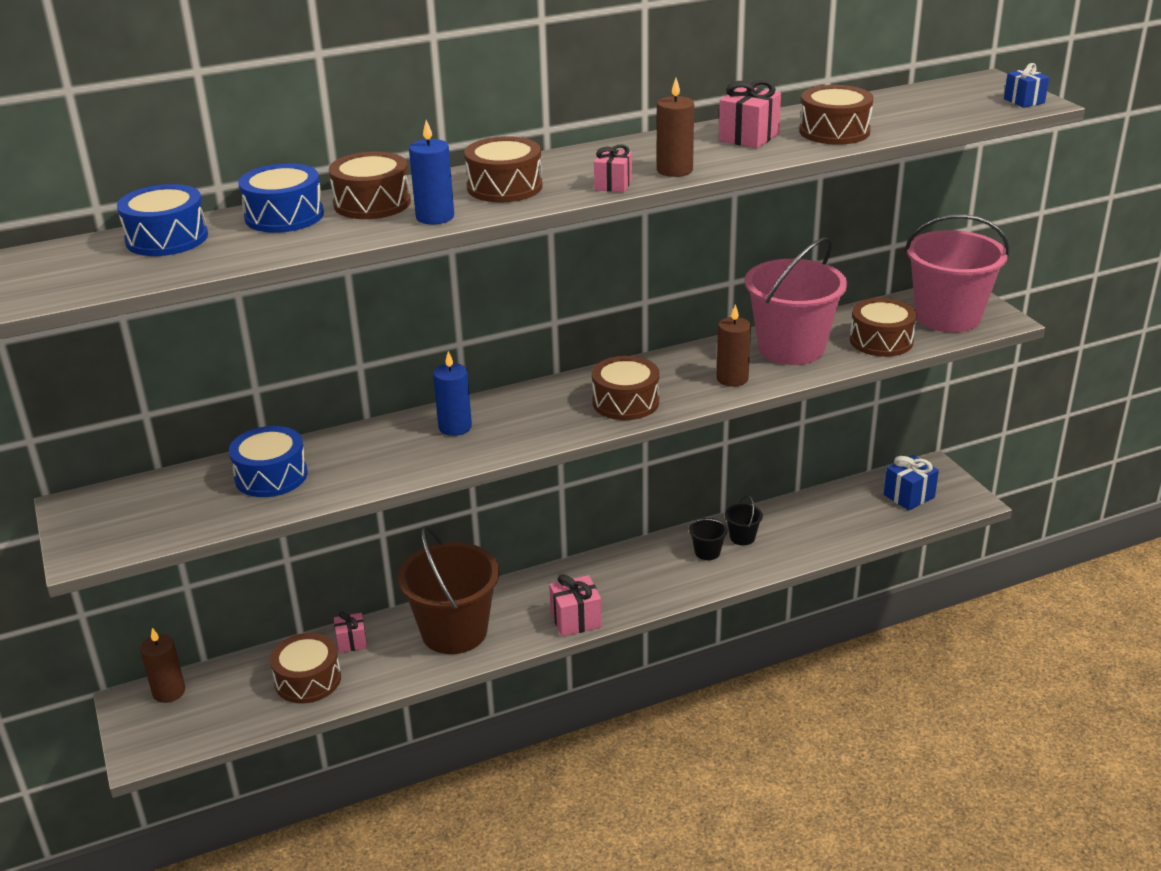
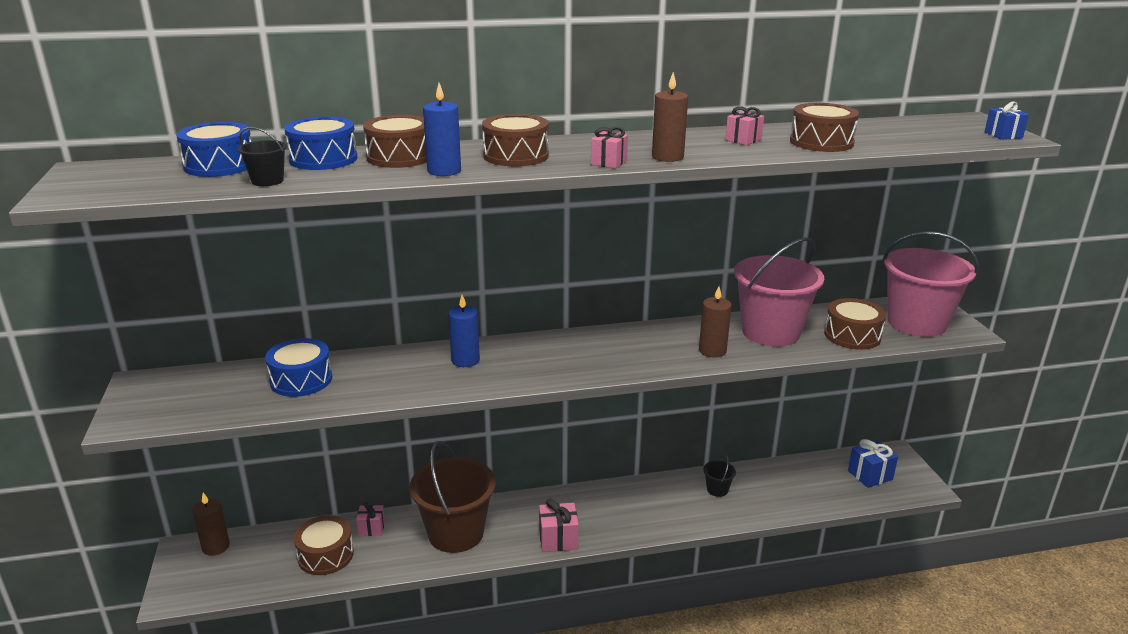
camera: 10 degrees right, 5 degrees down
(625, 402) = (614, 358): brown drum -> none
(707, 552) = (684, 498): black bucket -> black bucket (267, 181)
(748, 137) = (743, 140): pink gift -> pink gift, size x0.66

